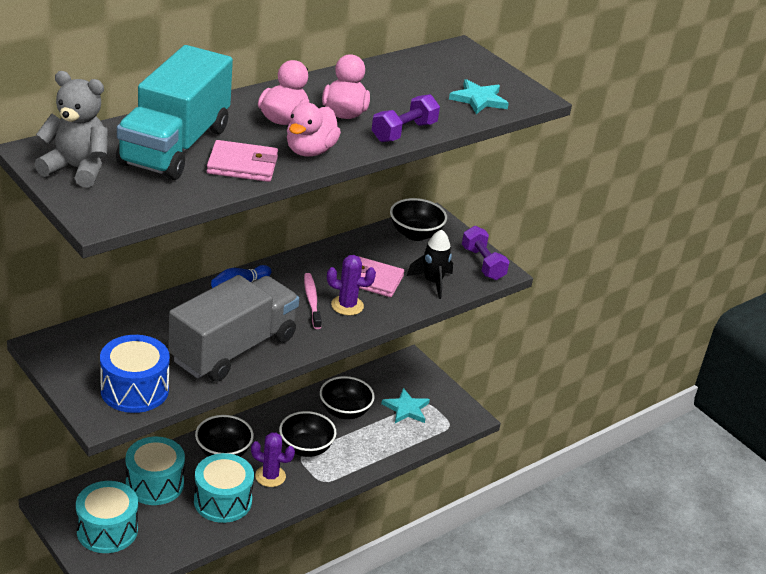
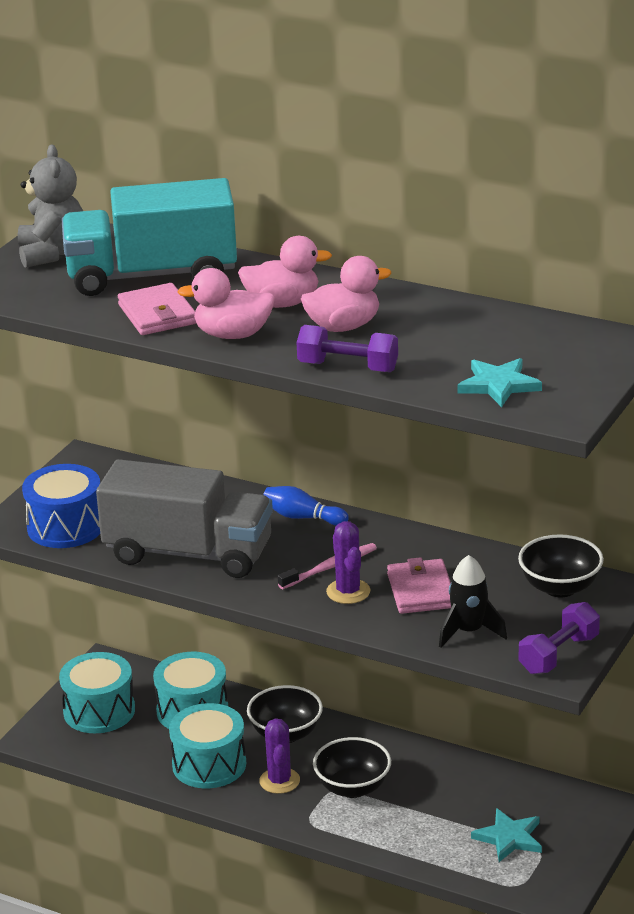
camera: 70 degrees right, 5 degrees down
(344, 411) = (449, 792): black bowl -> none

